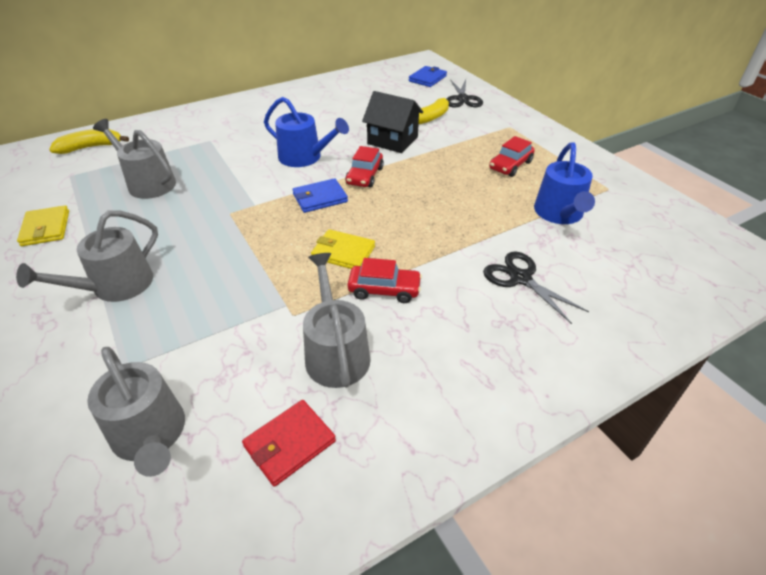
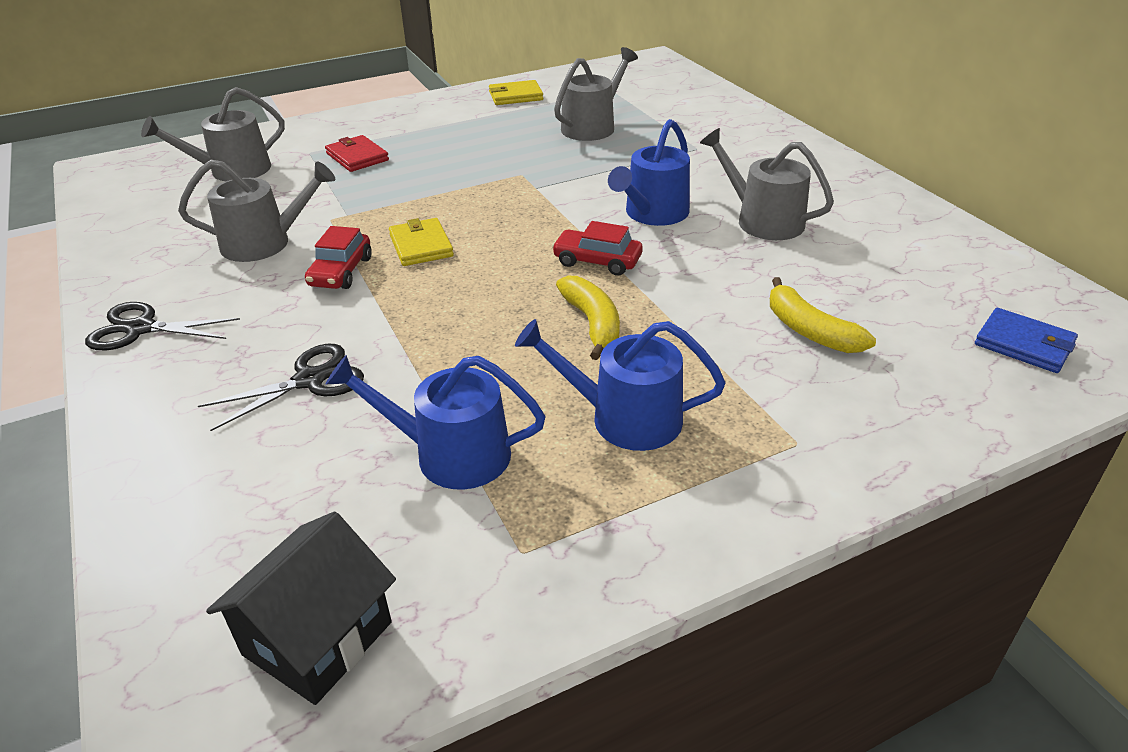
camera: 95 degrees right, 5 degrees down
(90, 147) = (673, 90): yellow banana -> yellow banana (592, 323)
(116, 286) = (415, 136): grey watering can -> grey watering can (763, 220)
(289, 444) = (180, 224): red wallet -> red wallet (357, 157)
(320, 198) = (543, 228): blue wallet -> none
(343, 252) = (421, 245): yellow wallet -> yellow wallet turned 45 degrees counterclockwise
(392, 140) = (713, 288): black house -> black house (318, 638)
(462, 99) = (927, 387): black scissors -> black scissors (140, 328)
(510, 165) = (625, 418): red car -> blue watering can

